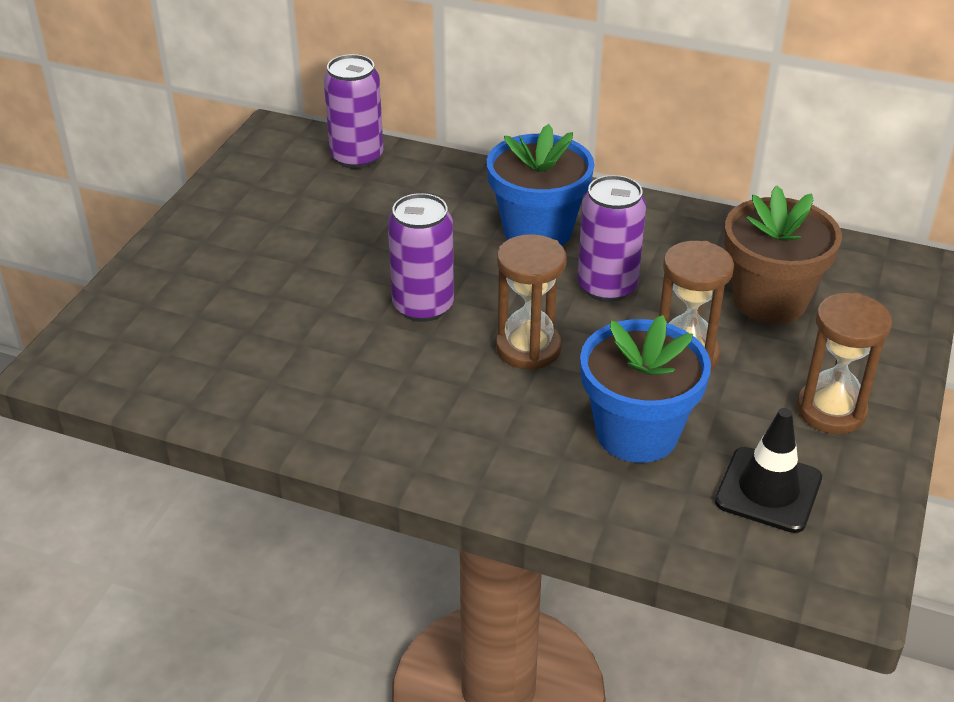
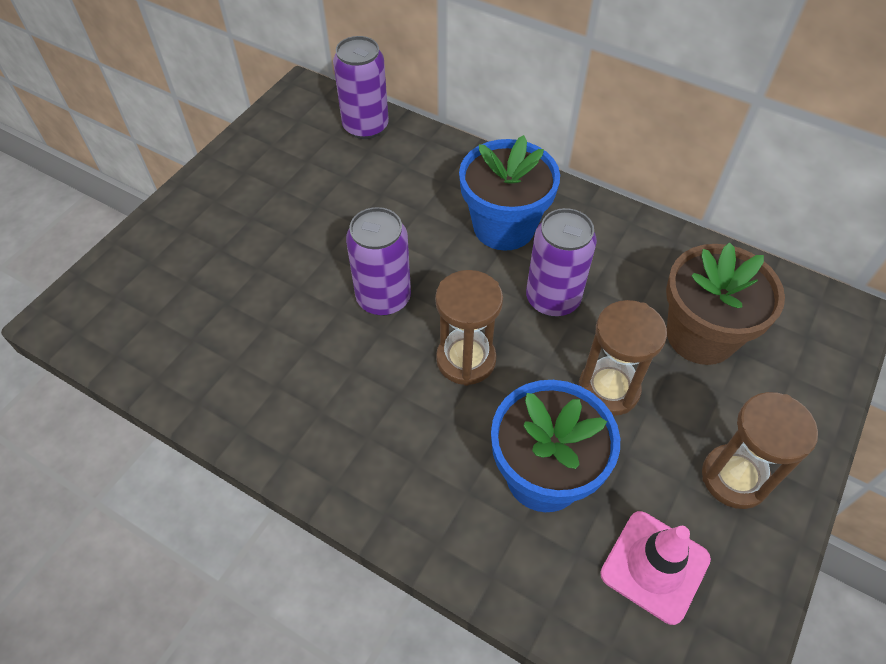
camera: 10 degrees right, 15 degrees up
(768, 490) = (655, 566): black traffic cone -> pink traffic cone

